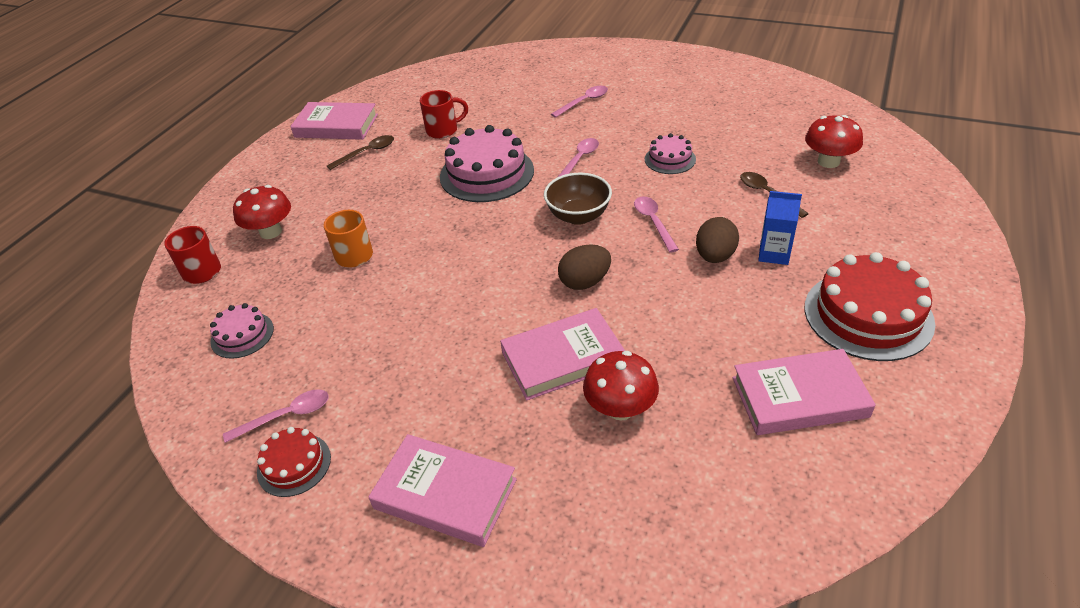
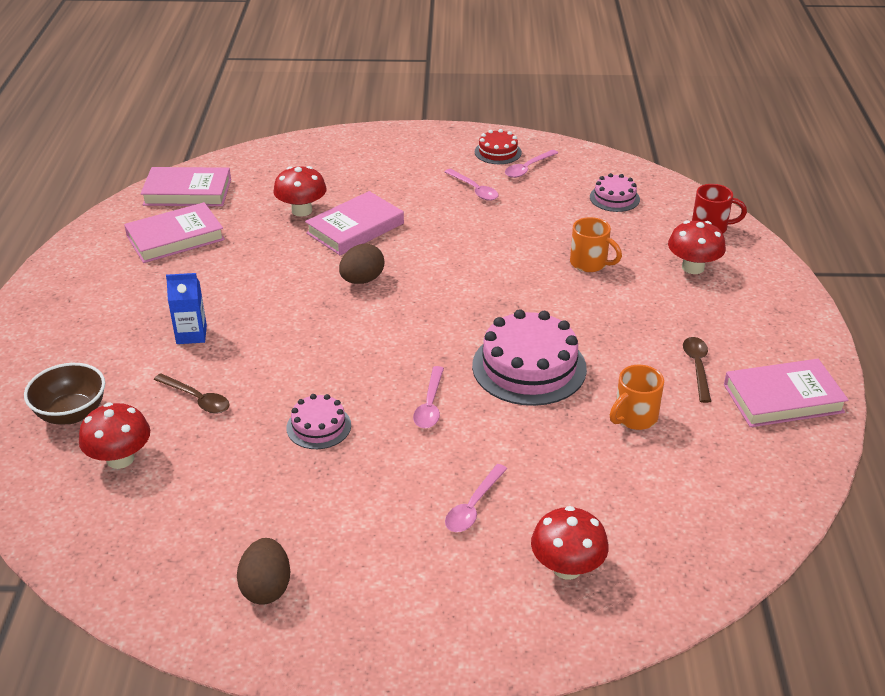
camera: 155 degrees right, 5 degrees down
(367, 153) = (697, 367): brown spoon -> brown spoon turned 150 degrees clockwise
(443, 130) = (634, 417): red mug -> orange mug
(445, 494) = (394, 158): pink book -> pink book (187, 192)
(549, 71) = (567, 567): none -> red mushroom
(578, 216) = (397, 337): brown bowl -> brown bowl (71, 413)
(653, 222) = (316, 344): pink spoon -> pink spoon (474, 190)
(715, 256) = (248, 322): brown egg -> brown egg (266, 588)
(868, 315) = (113, 298): red cake -> none

